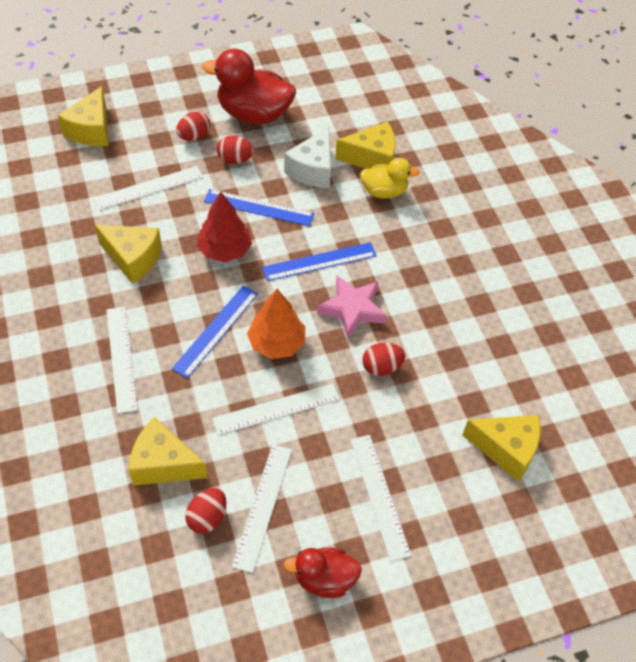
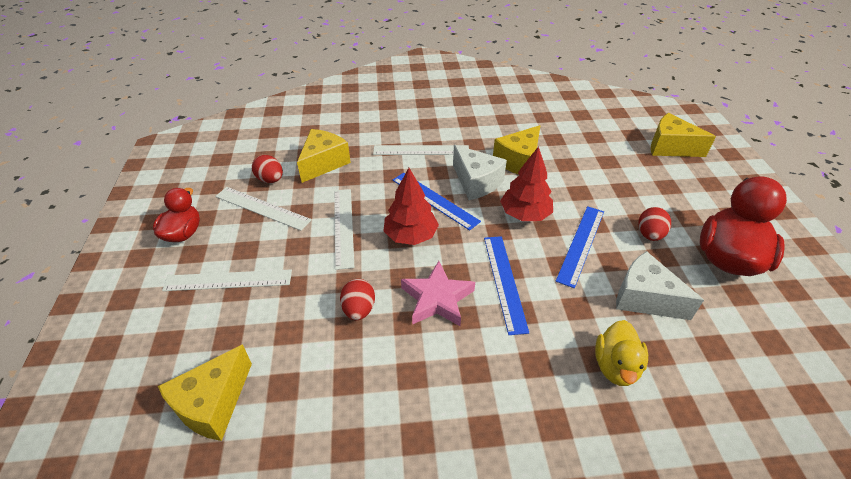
camera: 105 degrees right, 10 degrees down
(149, 188) = (602, 175): white ruler -> none
(178, 295) = (476, 182): none -> white cheese
(194, 137) = (677, 208): red egg -> none
(277, 343) = (410, 236): orange tree -> red tree
(372, 158) = (676, 364): yellow cheese -> none

